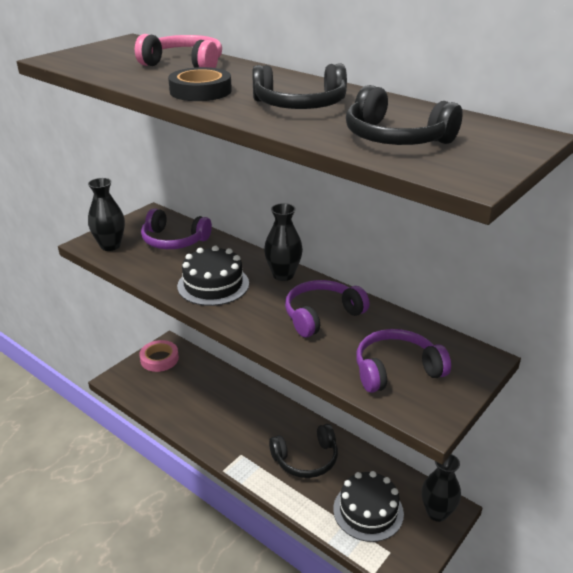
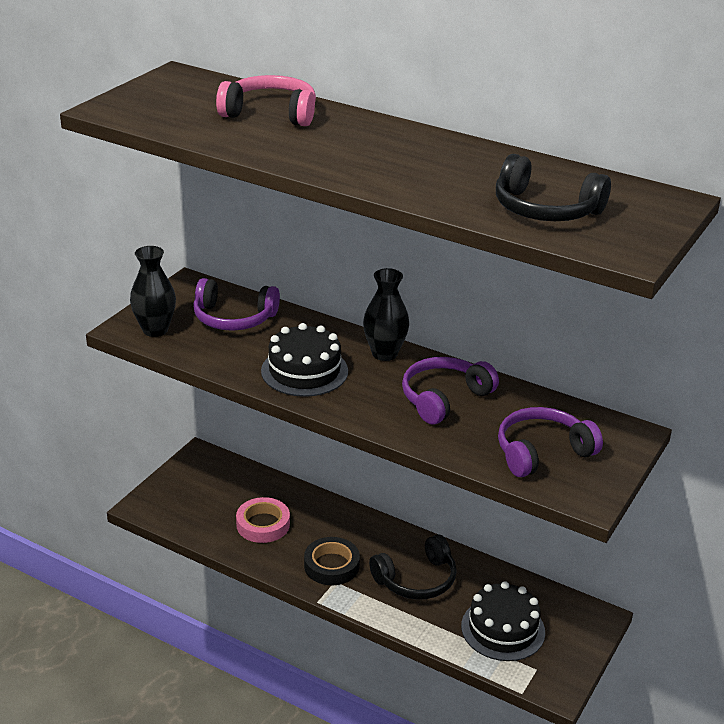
camera: 10 degrees left, 0 degrees up
(159, 359) = (194, 475): pink tape -> pink tape (263, 524)
(200, 91) = (312, 154): black tape -> black tape (331, 565)
(300, 105) = (431, 170): black headphones -> none
(437, 512) = (582, 623): black vase -> none

